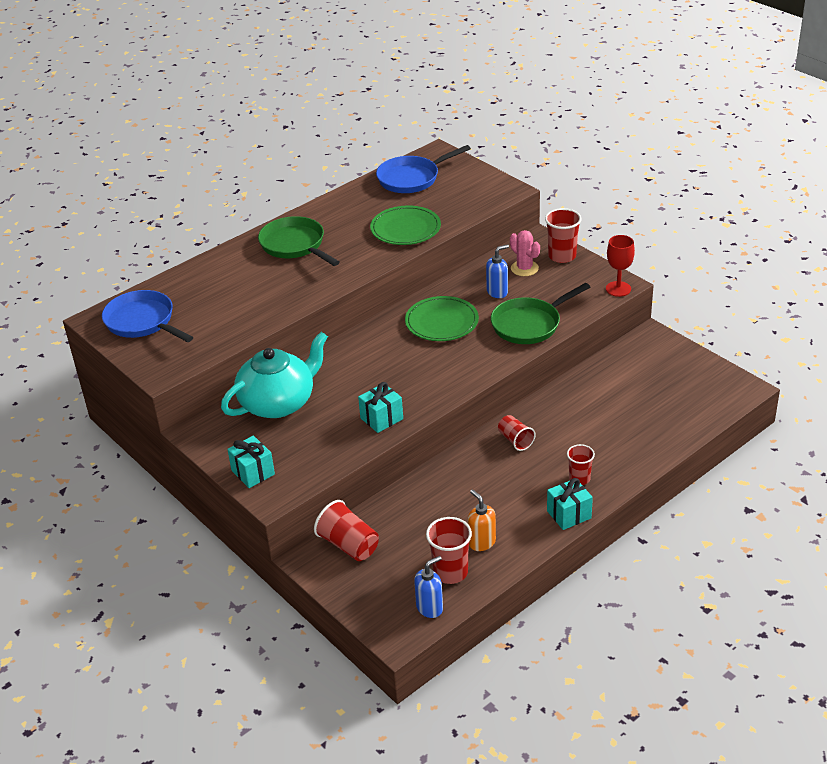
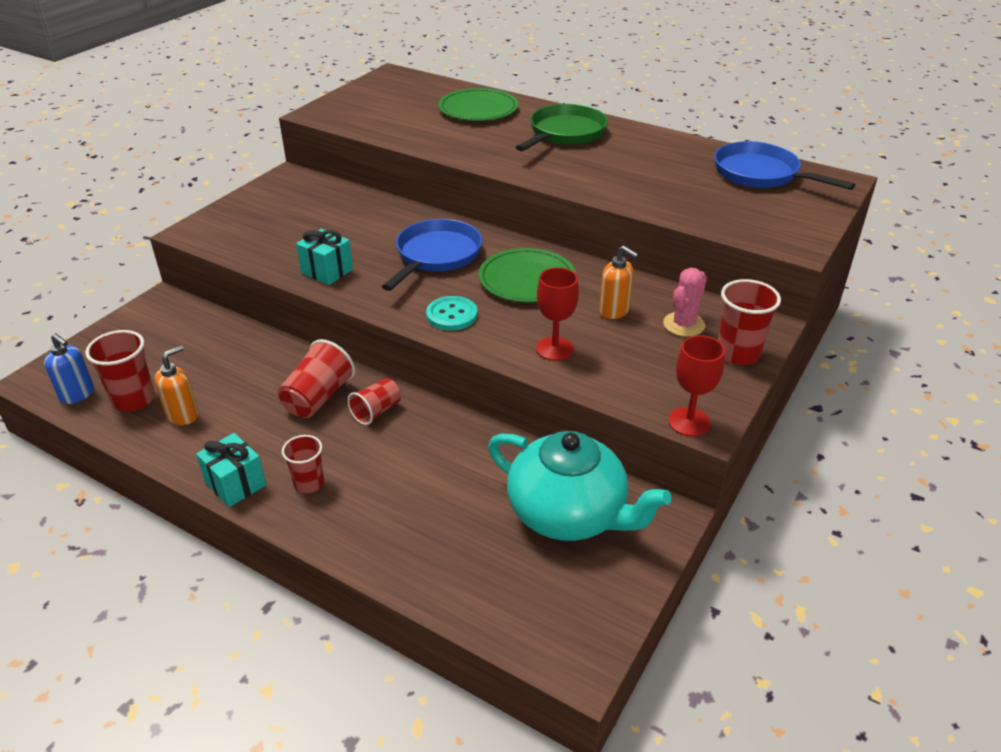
camera: 70 degrees right, 0 degrees up
(143, 322) = (395, 91): blue pan -> blue pan (436, 256)
(253, 472) = (229, 215): turquoise gift -> none
(278, 403) = (342, 207): turquoise teapot -> turquoise teapot (569, 513)
(349, 545) = (181, 321): red cup -> red cup (318, 398)
(405, 229) = (643, 188): green plate -> green plate (478, 109)
(471, 362) = (452, 315): none -> turquoise button
(497, 292) = (614, 311): blue soap dispenser -> orange soap dispenser
(529, 324) = (554, 349): green pan -> red goblet

